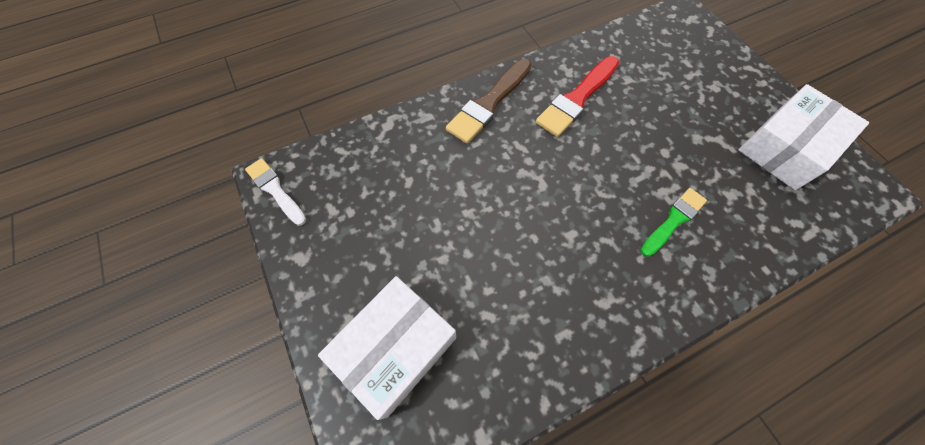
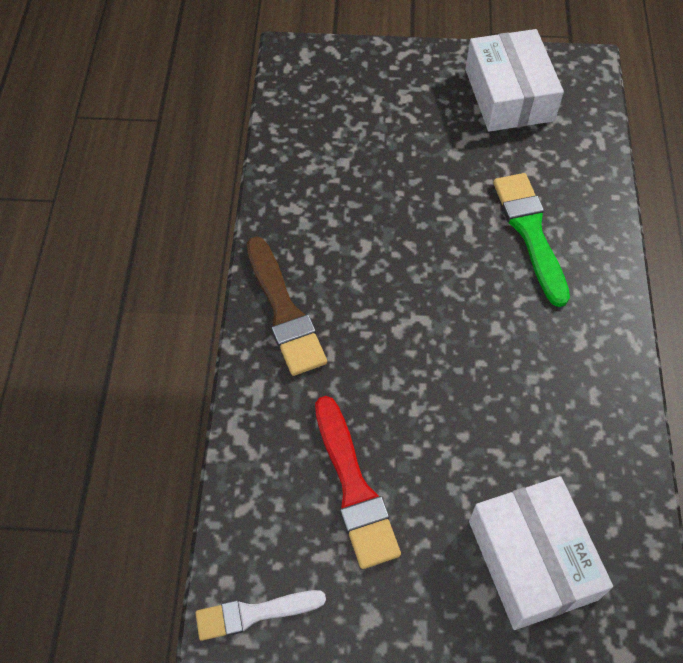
camera: 60 degrees left, 5 degrees down
(577, 99) = (337, 223): red brush -> red brush (354, 488)
(673, 220) = (530, 232): green brush -> green brush, size x1.51

